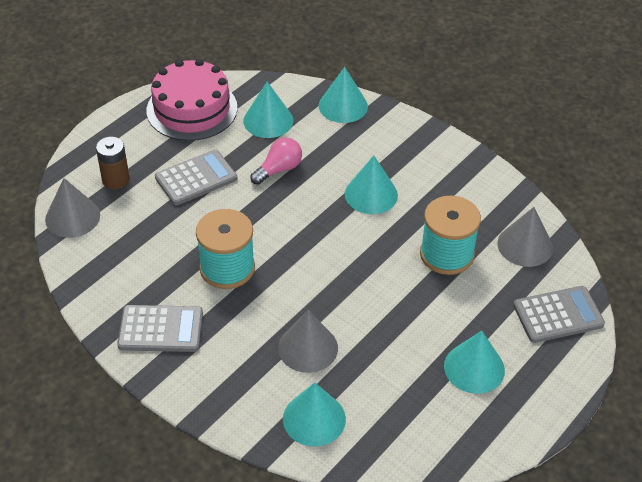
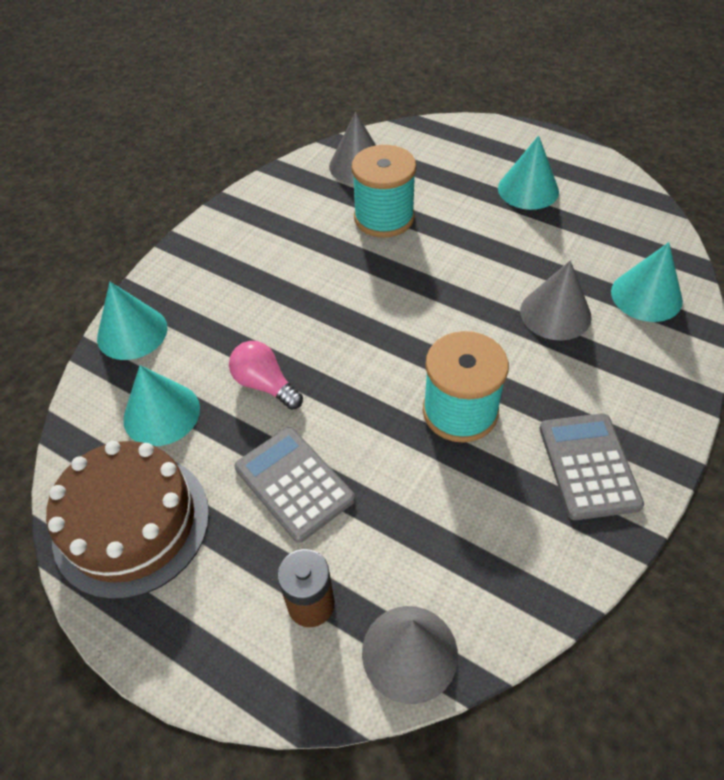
camera: 95 degrees left, 5 degrees up
(192, 109) = (131, 523): pink cake -> brown cake
(371, 194) = (300, 287): turquoise cone -> none
(558, 315) = (443, 142): grey calculator -> none

